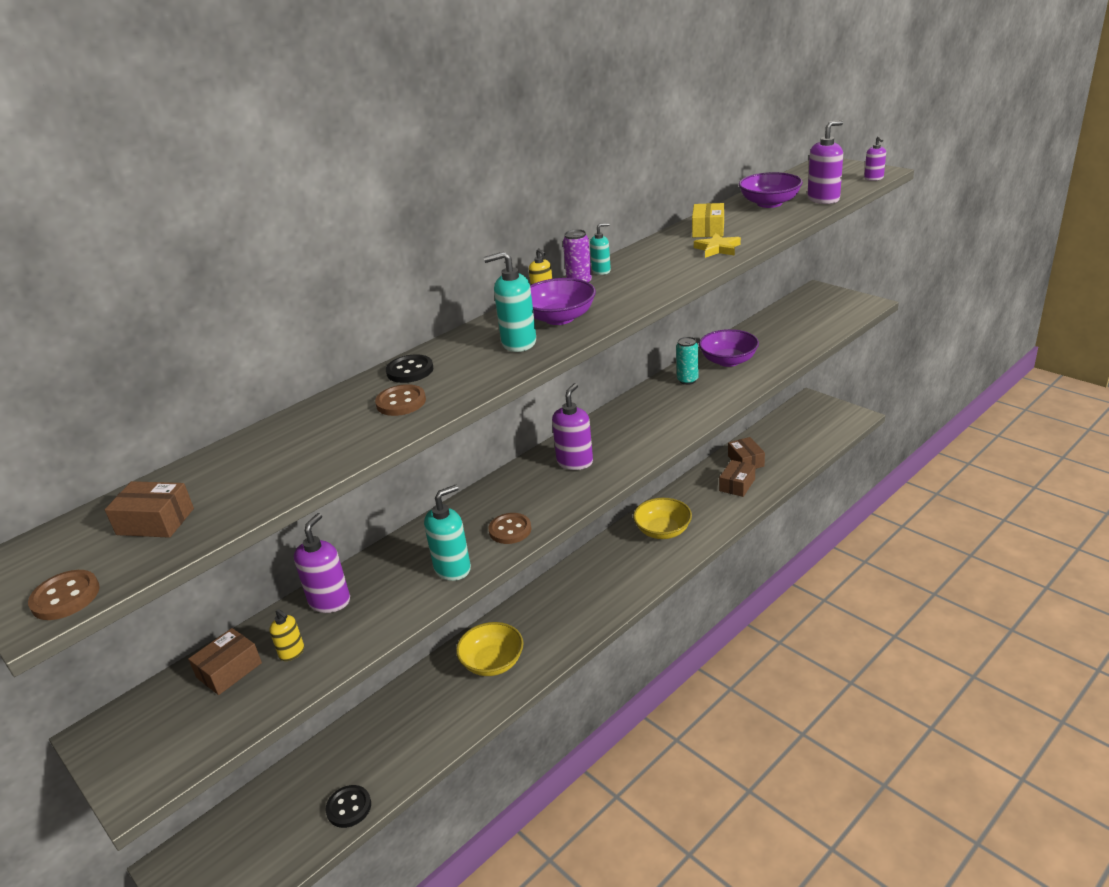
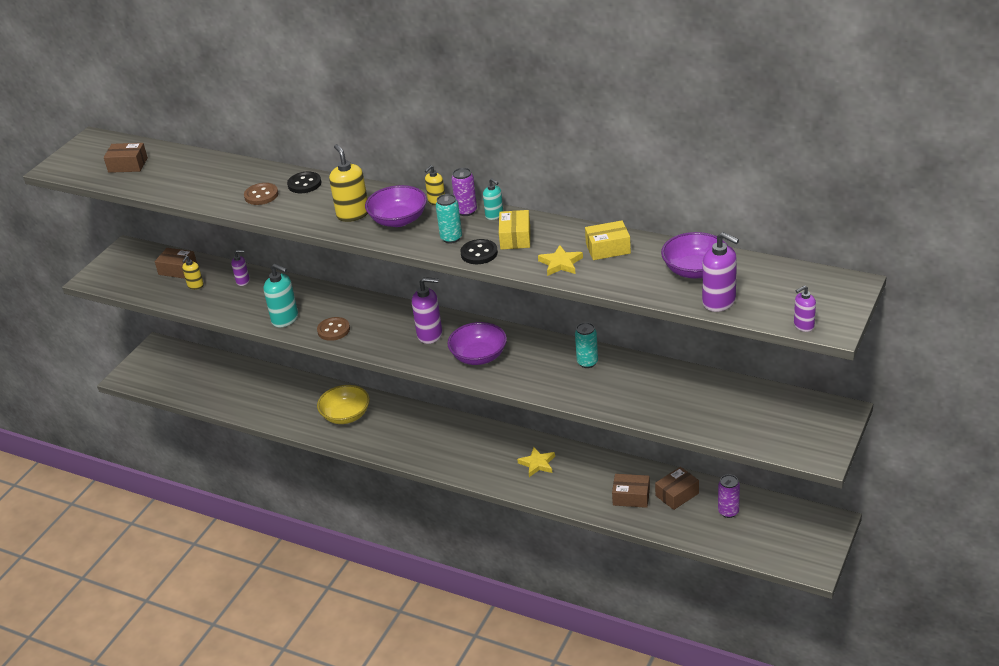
camera: 70 degrees right, 5 degrees up
(65, 597) = (66, 168): brown button -> none
(155, 521) = (128, 165): brown box -> brown box turned 75 degrees counterclockwise
(330, 601) = (243, 281): purple soap dispenser -> purple soap dispenser, size x0.58
(349, 807) = (207, 397): black button -> black button (479, 253)
(518, 343) = (353, 214): turquoise soap dispenser -> yellow soap dispenser
(625, 293) = (451, 238): none -> turquoise can
(653, 264) = (515, 238): none -> yellow box
(663, 531) = (537, 464): yellow bowl -> yellow star
(728, 361) = (637, 380): purple bowl -> purple bowl (479, 356)
(778, 441) = (728, 512): none -> purple can

